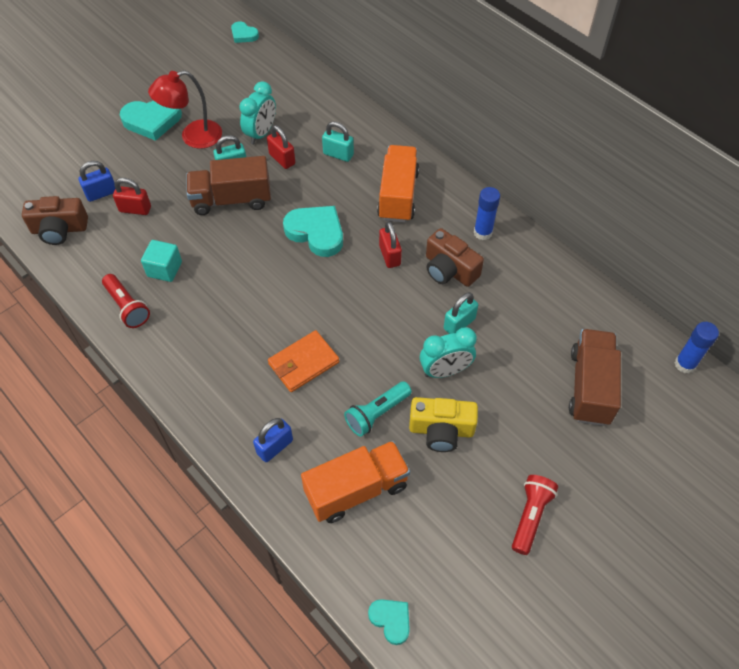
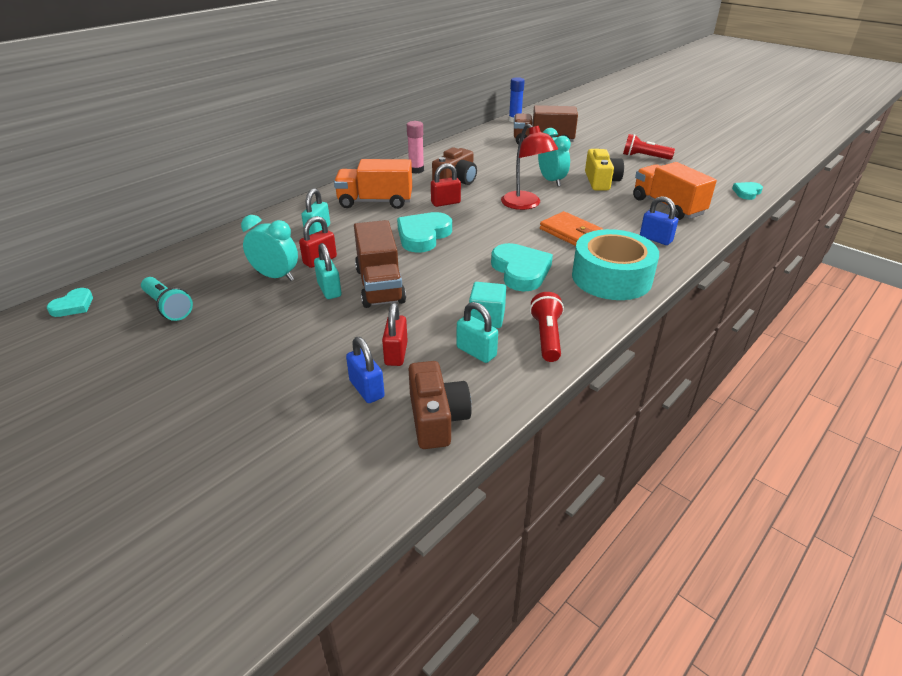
camera: 95 degrees left, 20 degrees down
(127, 307) = (547, 336): red flashlight -> red flashlight turned 45 degrees counterclockwise
(152, 120) = (226, 363): turquoise heart -> turquoise heart (520, 271)
(193, 137) = (270, 324): red lamp -> red lamp (525, 204)
(204, 379) = (611, 277): none -> turquoise tape
(377, 413) = (601, 202): turquoise flashlight -> turquoise flashlight (168, 307)
(459, 324) = (507, 177): turquoise padlock -> turquoise padlock (476, 352)
(482, 233) = (416, 170): blue glue stick -> pink glue stick

